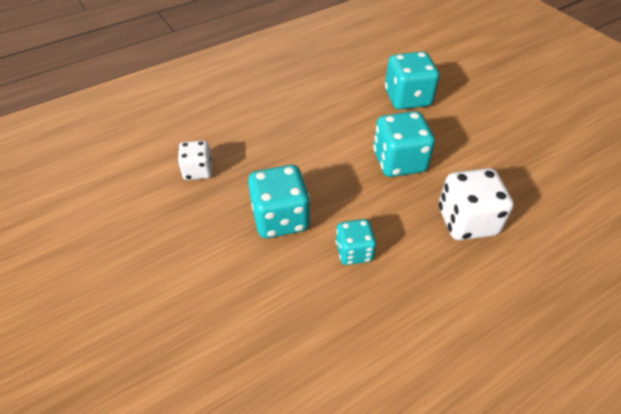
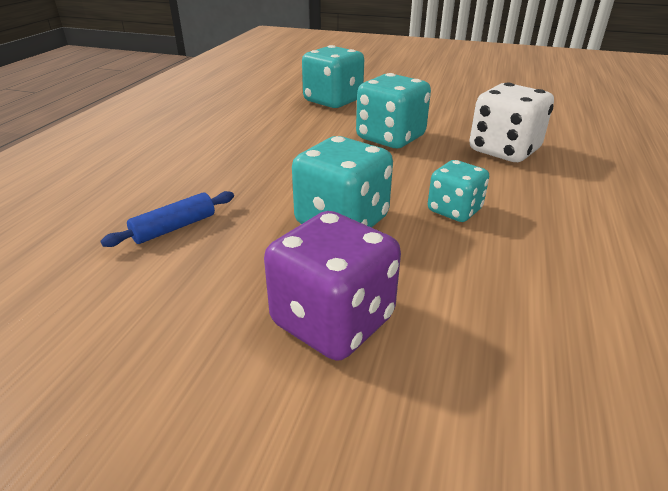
camera: 40 degrees left, 15 degrees down
(198, 171) = (174, 228): white dice -> blue rolling pin
(203, 280) = (333, 321): none -> purple dice

